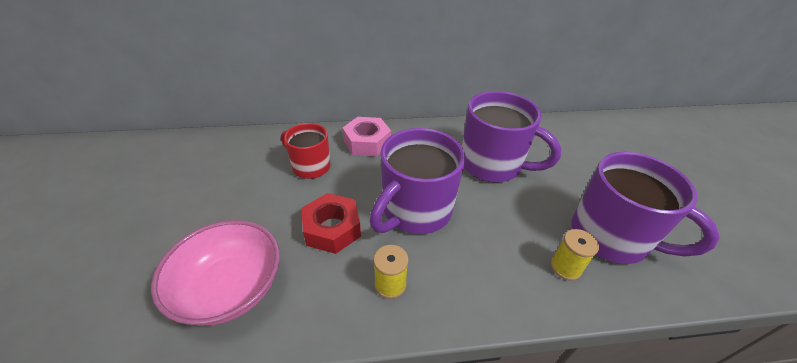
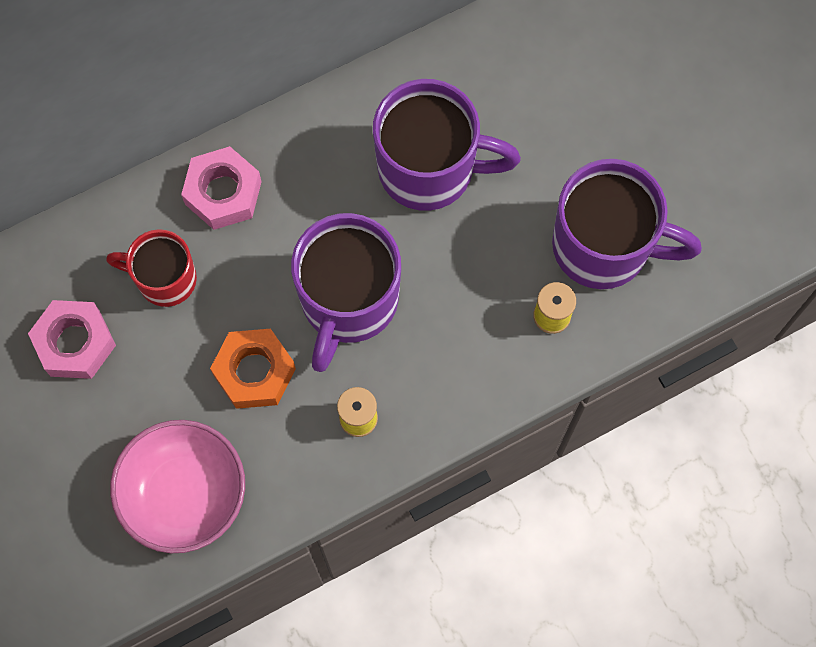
camera: 20 degrees left, 30 degrees up
(237, 178) = (75, 343): none -> pink nut
(332, 228) = (254, 372): red nut -> orange nut

